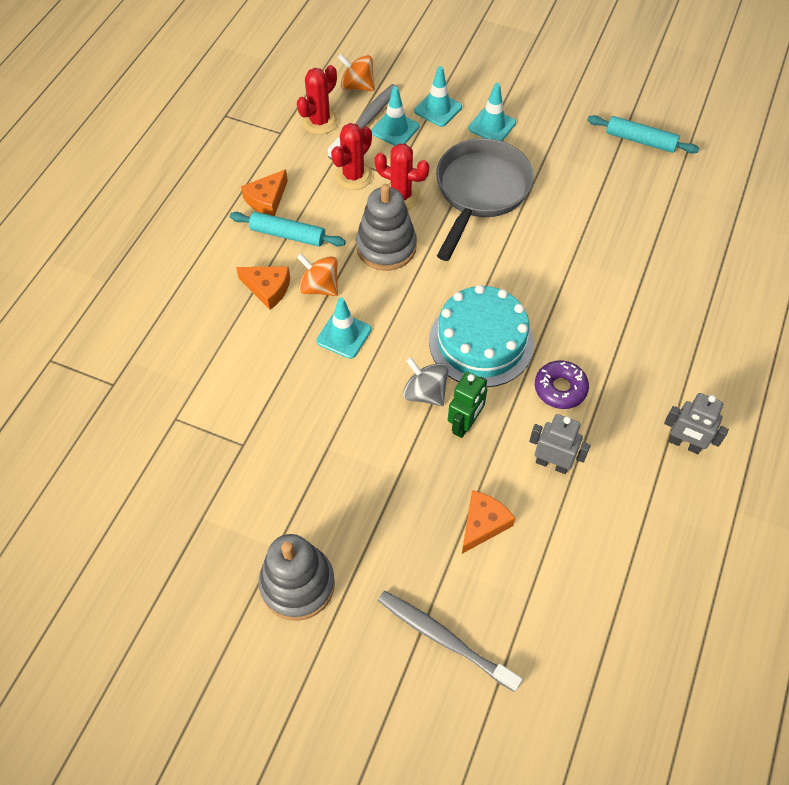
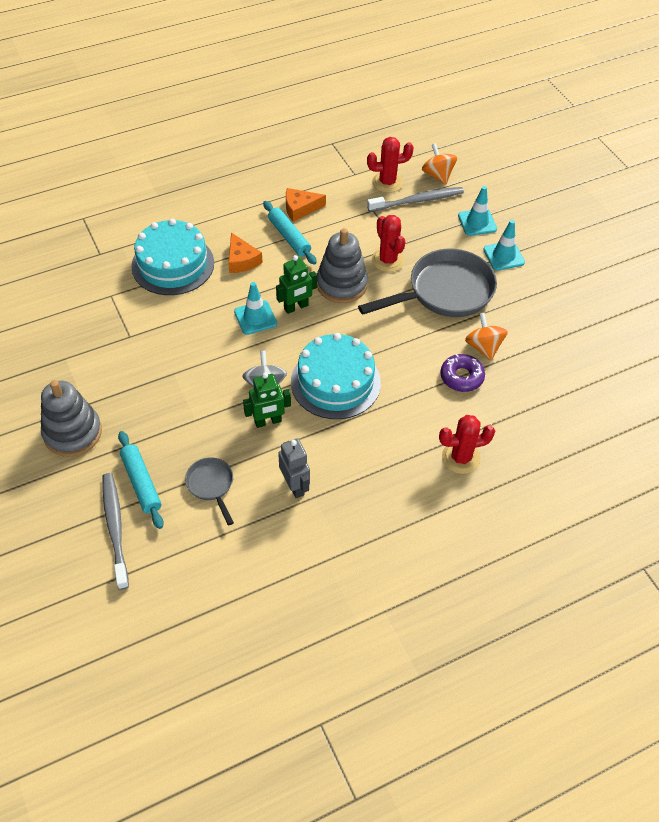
camera: 40 degrees right, 5 degrees down
(204, 341) = (173, 264): none -> turquoise cake
(319, 287) = (273, 280): orange spinning top -> orange spinning top (483, 347)
(353, 176) = (370, 229): red cactus -> red cactus (461, 458)
(369, 298) = (296, 307): none -> green robot
(395, 129) = (432, 217): turquoise traffic cone -> none
(483, 524) = (211, 485): orange cheese -> grey pan
(560, 388) = (354, 447): purple donut -> purple donut (461, 377)
(640, 140) = (606, 334): turquoise rolling pin -> turquoise rolling pin (141, 483)
(684, 444) = (397, 544): grey robot -> none

